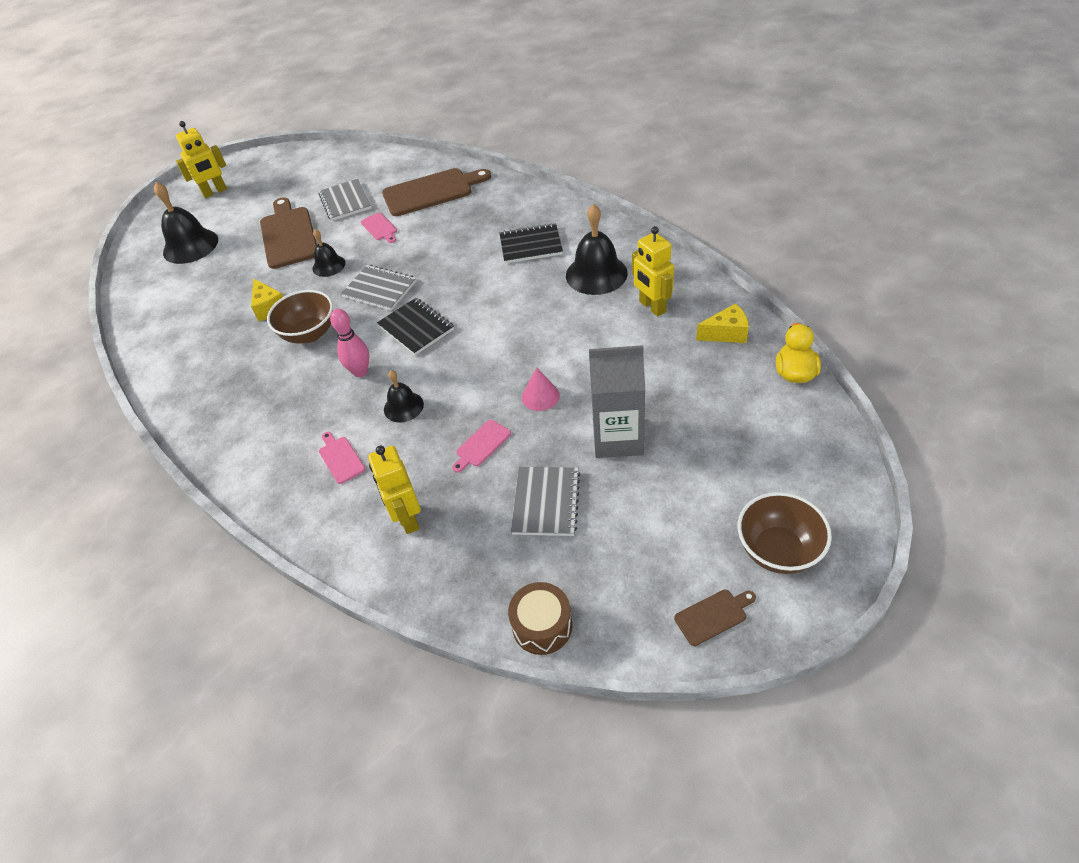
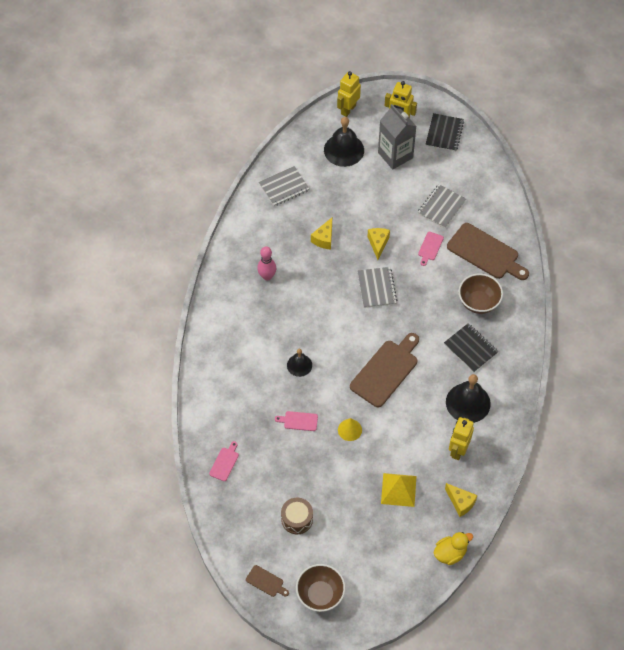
camera: 50 degrees right, 10 degrees up
(288, 235) = (389, 199): brown cutting board -> brown cutting board (386, 371)
(309, 334) = (318, 277): brown bowl -> brown bowl (478, 302)
(329, 265) = (378, 244): black bell -> yellow cheese
(340, 458) = (248, 359): pink cutting board -> pink cutting board (225, 463)
(360, 372) = (309, 325): pink bowling pin -> pink bowling pin (267, 276)
(407, 518) = (234, 416): yellow robot -> yellow robot (348, 109)
(416, 328) = (359, 331): black notebook -> black notebook (444, 133)
(540, 396) = (349, 430): pink cone -> yellow cone
(542, 626) = (216, 511): brown drum -> brown drum (297, 519)
(546, 502) = (283, 474): grey notebook -> grey notebook (284, 187)
(617, 438) = (345, 485): grey carton -> grey carton (395, 155)
(665, 385) = (398, 490): none -> yellow pyramid

